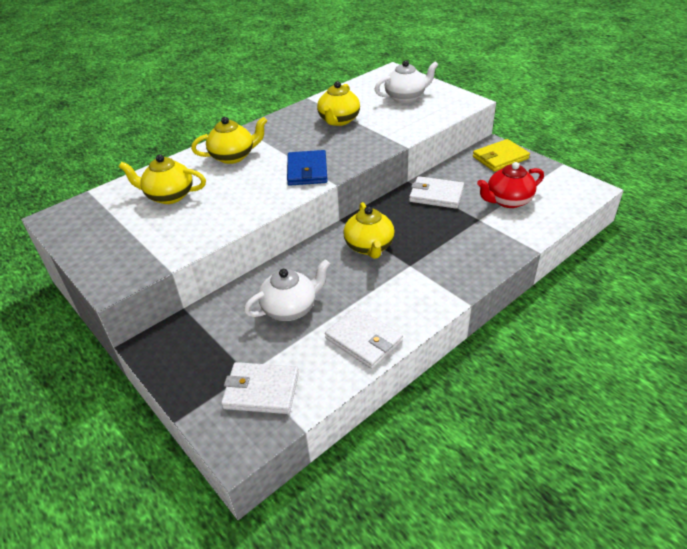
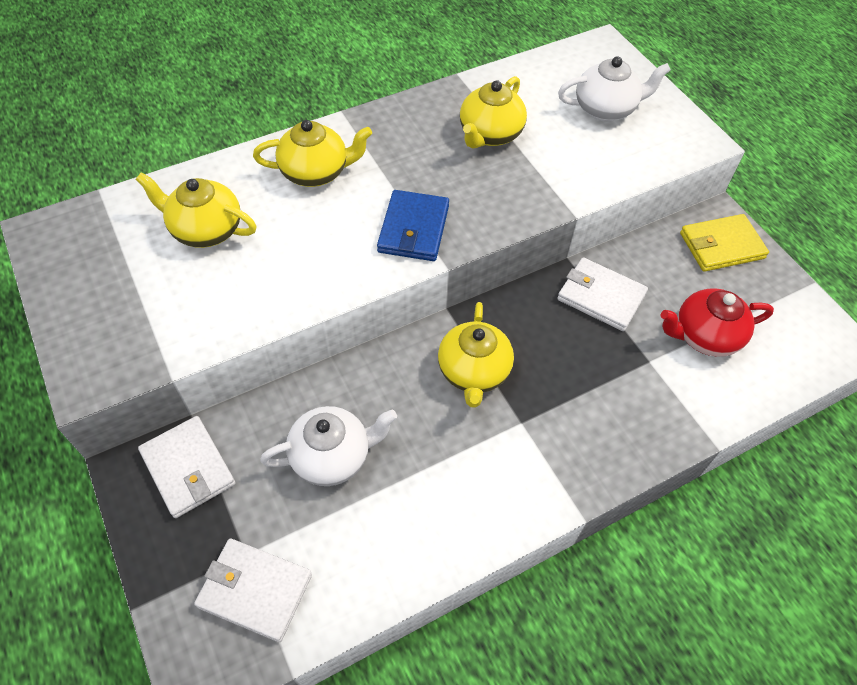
camera: 10 degrees right, 15 degrees up
(364, 340) = (416, 542): white wallet -> white wallet (188, 468)

